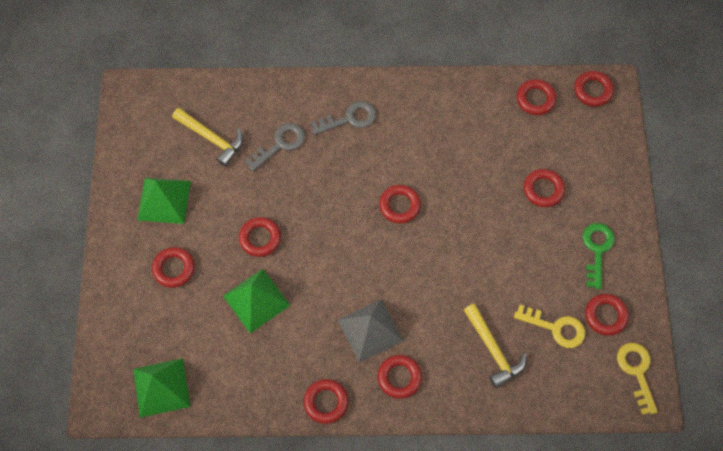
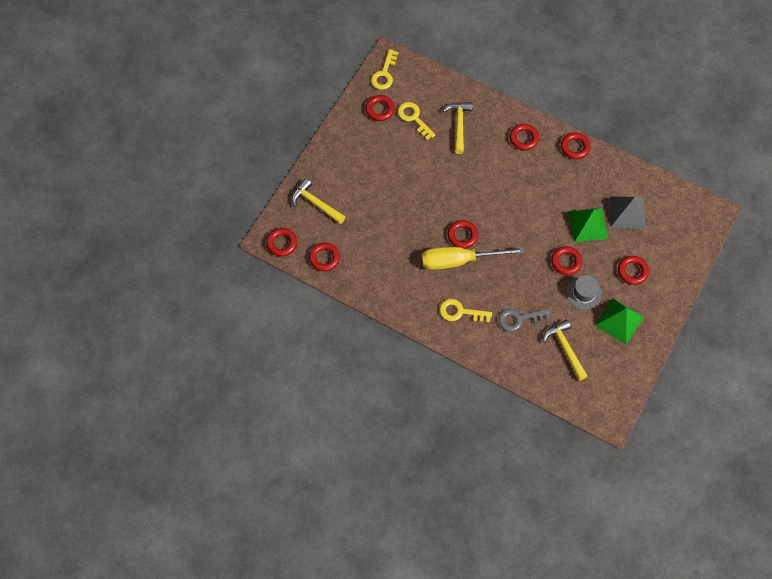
camera: 150 degrees left, 0 degrees up
(161, 387) = (671, 204): green pyramid -> none
(220, 211) = (583, 293): none -> grey hat
(349, 118) = (460, 312): grey key -> yellow key
(370, 330) = (526, 172): grey pyramid -> grey pyramid (627, 212)
(385, 174) = (459, 260): none -> yellow screwdriver
(543, 190) = (363, 198): red ring -> none
(591, 154) = (316, 203): none -> yellow hammer
(597, 250) = (357, 146): green key -> none

